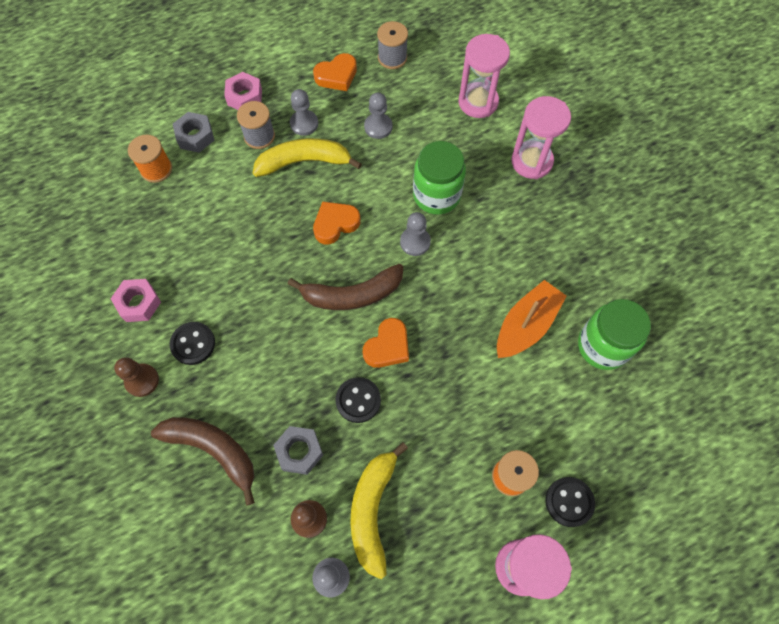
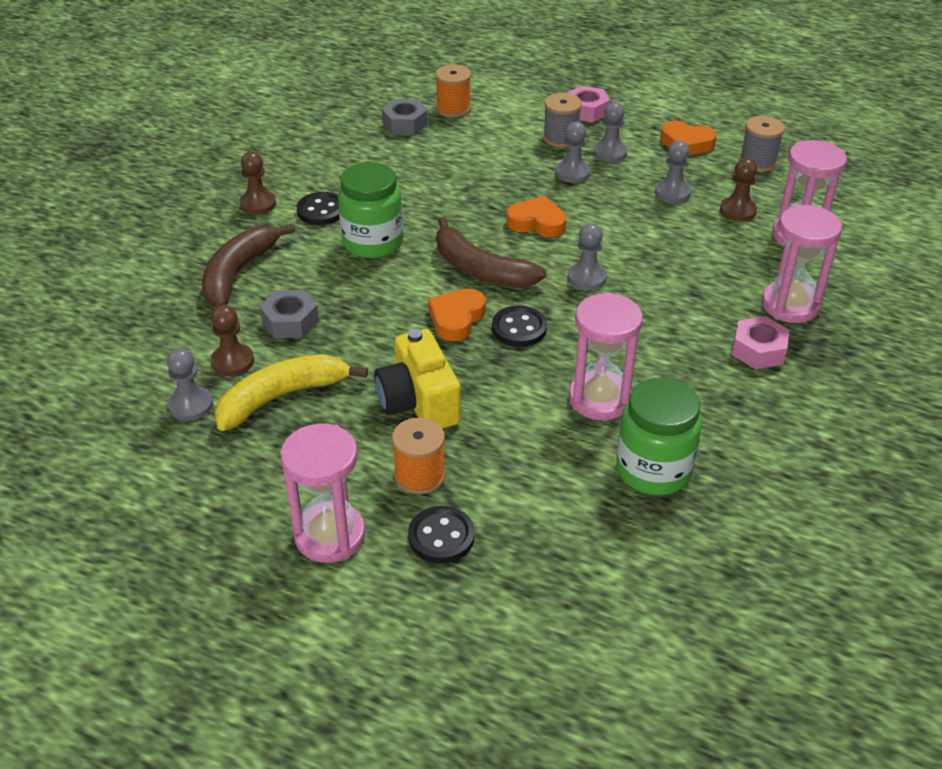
camera: 50 degrees right, 25 degrees down
(139, 303) = (323, 165): pink nut -> pink nut (758, 350)
(195, 136) = (511, 109): grey nut -> grey nut (405, 124)
(213, 450) = (238, 273): brown banana -> brown banana turned 150 degrees counterclockwise
(304, 162) = (572, 173): yellow banana -> grey pawn
(358, 400) = (380, 329): black button -> black button (519, 328)
(387, 346) = (456, 318): orange heart -> orange heart turned 120 degrees clockwise
(427, 110) = (738, 211): none -> brown pawn
(436, 195) = (656, 264): green jar -> green jar (373, 242)
(446, 429) = (418, 402): none -> yellow camera
(526, 325) = (600, 399): orange boat -> pink hourglass

